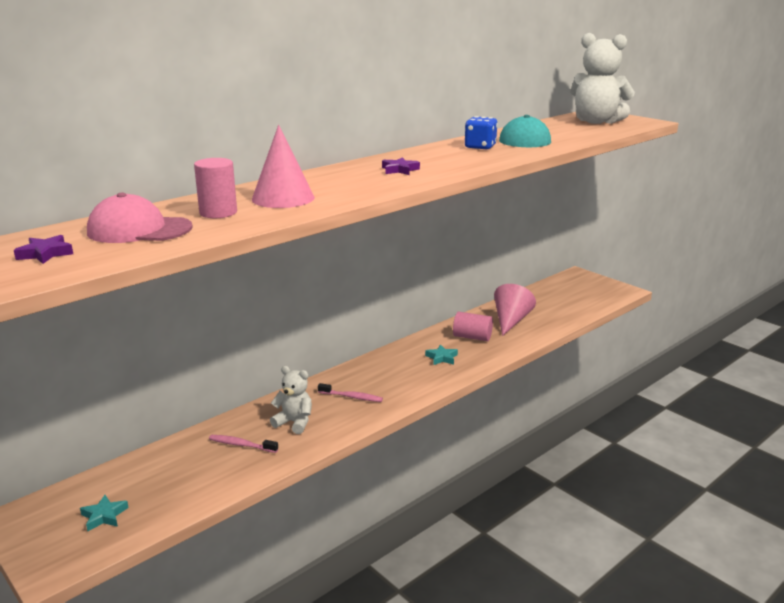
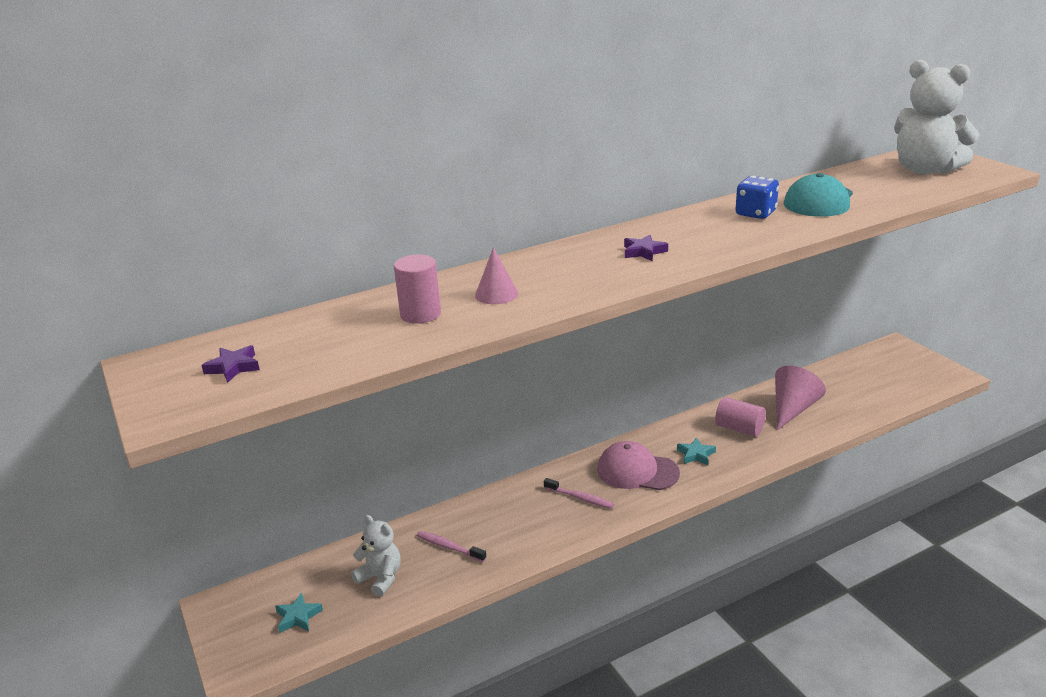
camera: 15 degrees right, 5 degrees up
(139, 230) = (333, 337): pink cap -> pink cap (637, 471)
(283, 198) = (496, 294): pink cone -> pink cone, size x0.62
(294, 422) = (510, 525): white teddy bear -> white teddy bear (380, 578)

